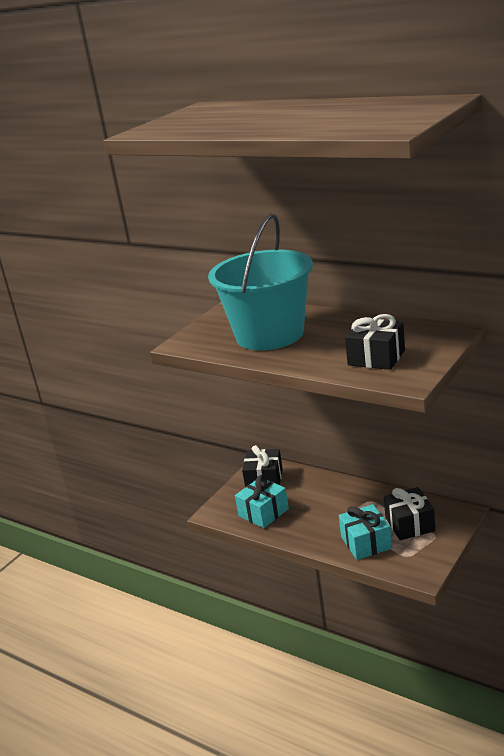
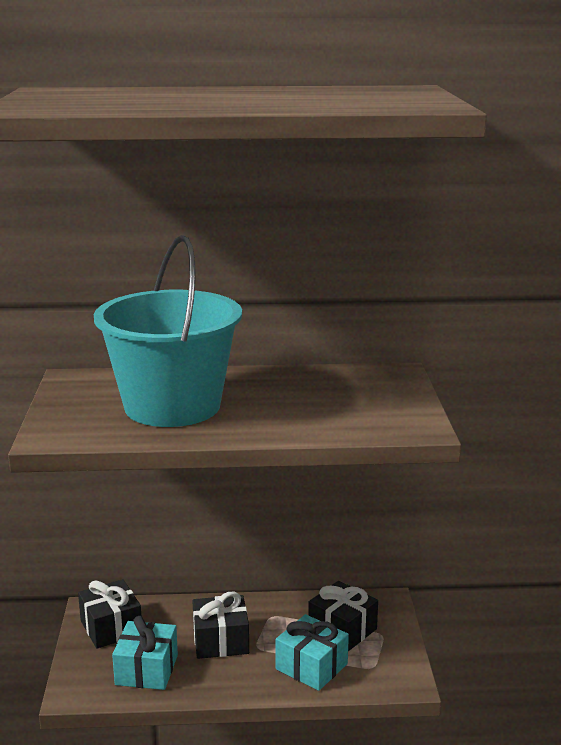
camera: 40 degrees left, 5 degrees down
(376, 357) = (347, 411): black gift -> black gift (221, 641)

